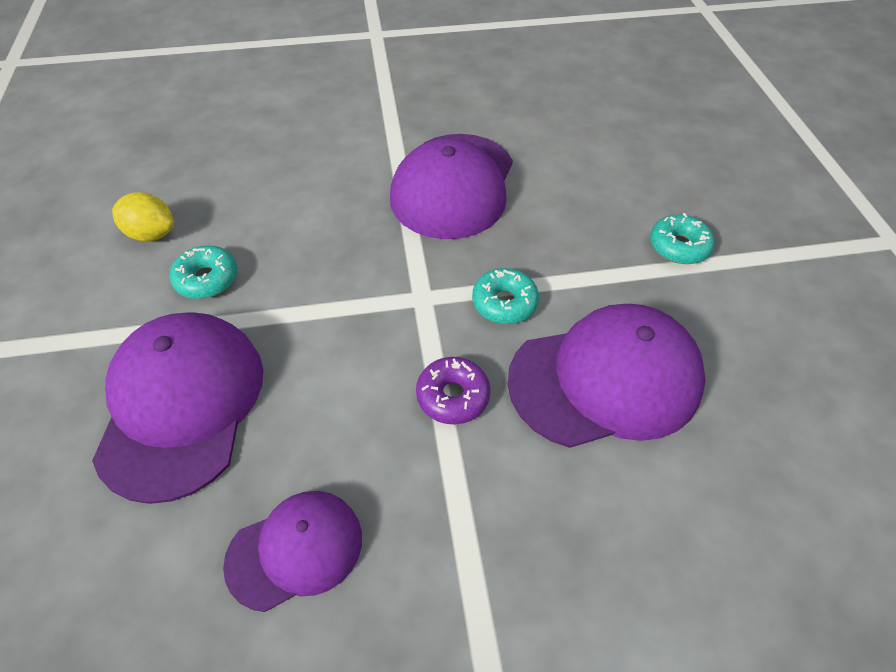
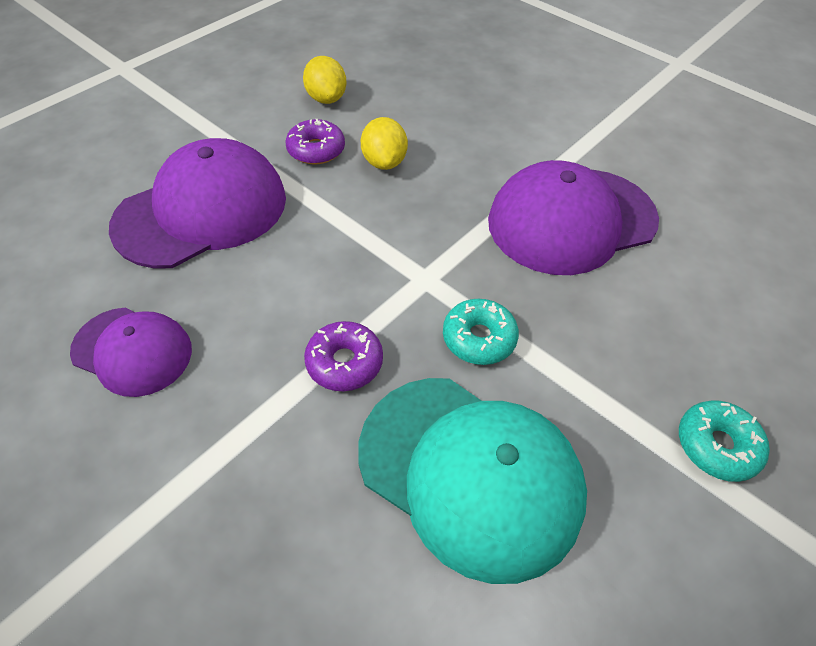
camera: 50 degrees right, 0 degrees up
(207, 279) = (316, 150): turquoise donut -> purple donut
(276, 245) = (384, 162): none -> yellow lemon
(605, 379) = (470, 473): purple cap -> turquoise cap

